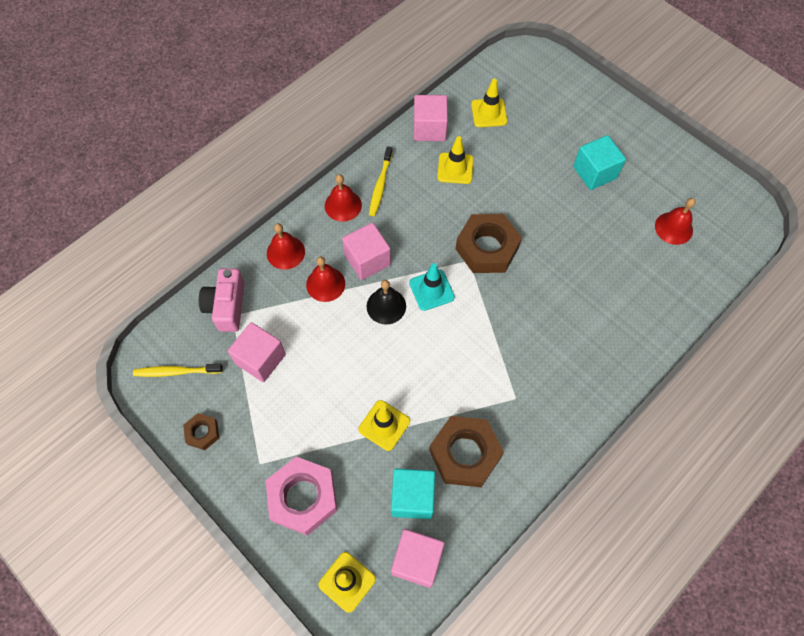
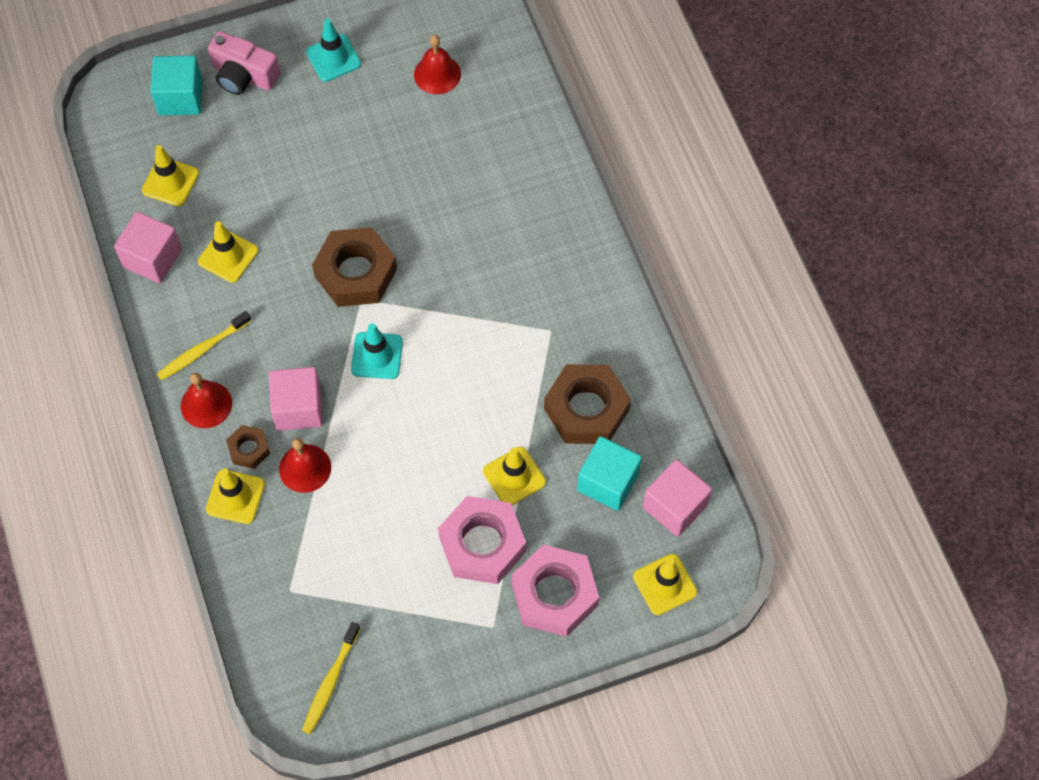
camera: 65 degrees left, 0 degrees up
(202, 433) = (424, 677): brown nut -> brown nut (249, 449)
(227, 306) = (273, 593): pink camera -> pink camera (244, 75)
(260, 359) = (364, 579): pink cube -> none
(285, 252) = (235, 497): red bell -> yellow traffic cone
(320, 426) = (482, 544): none -> pink nut
(380, 185) = (202, 350): yellow toothbrush -> yellow toothbrush turned 105 degrees clockwise
(386, 306) = (370, 413): black bell -> none
(594, 172) = (322, 113): turquoise cube -> turquoise cube (180, 97)
(641, 160) = (333, 58): none -> turquoise traffic cone

